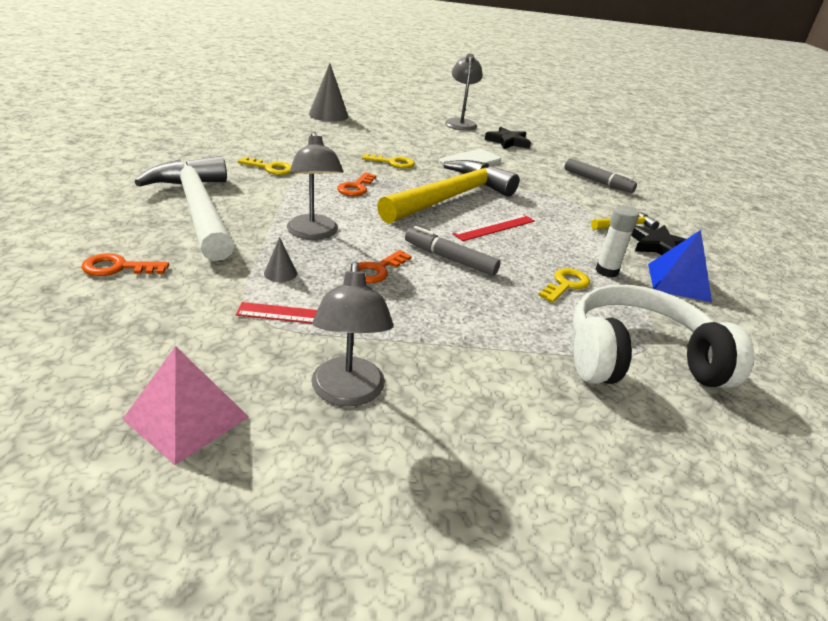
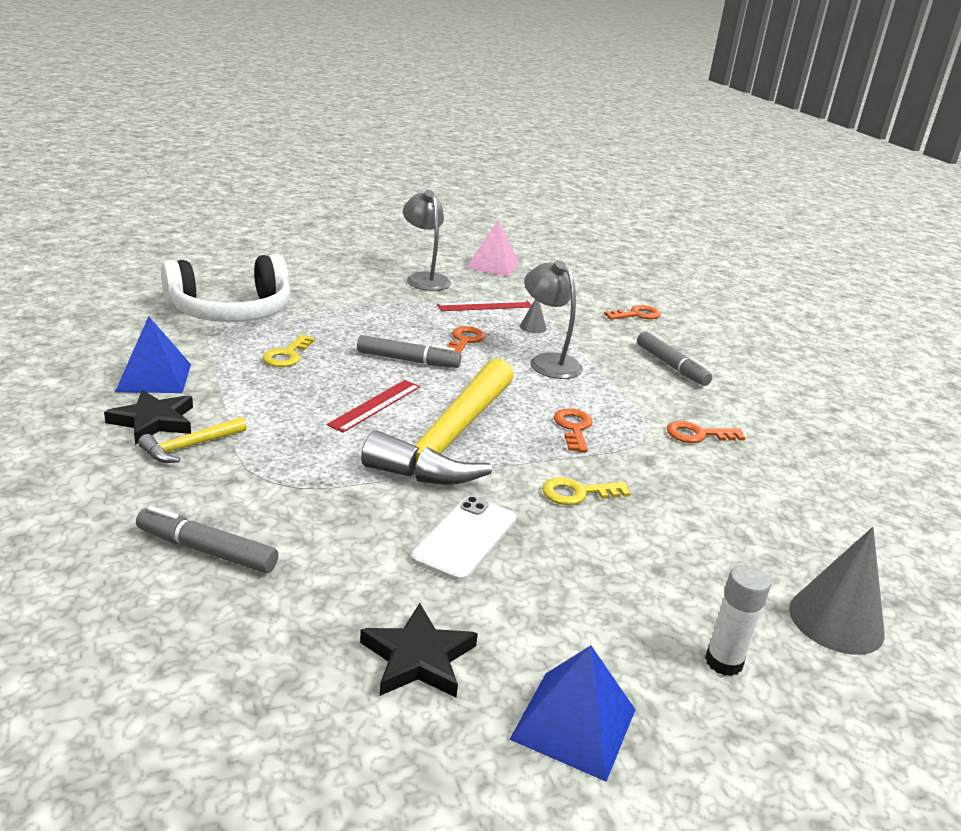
camera: 160 degrees right, 5 degrees down
(197, 209) = (671, 366): white hammer -> grey marker
(271, 168) = (697, 434): yellow key -> orange key
(460, 123) = (574, 724): grey lamp -> blue pyramid
(606, 271) = (239, 375): white glue stick -> white glue stick (723, 662)

